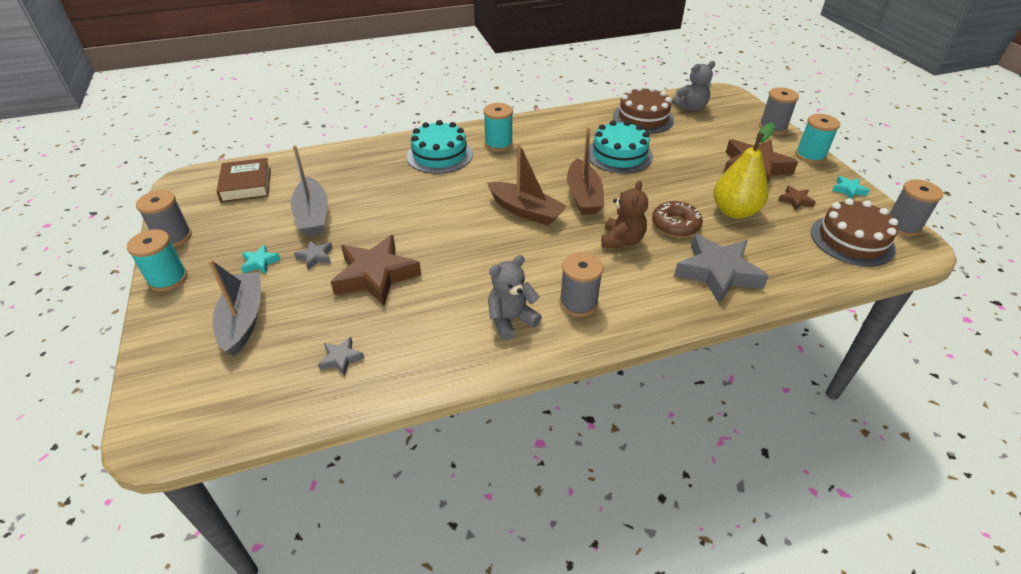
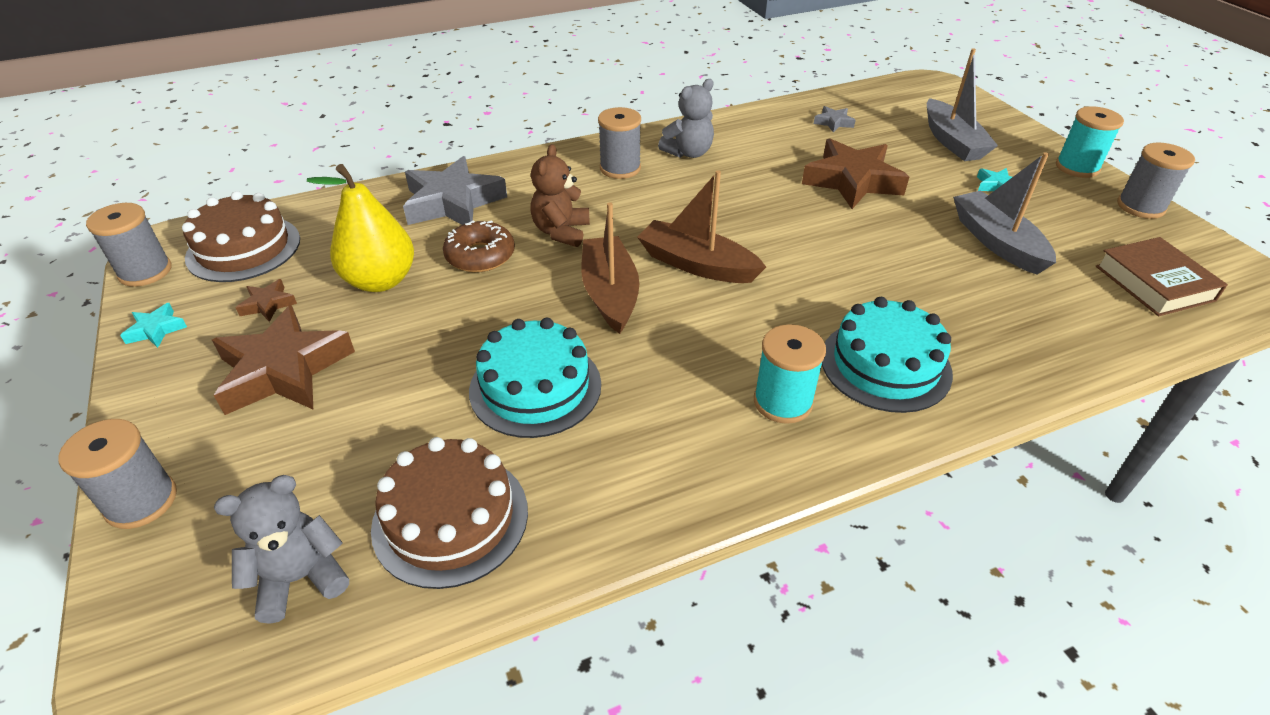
camera: 175 degrees right, 0 degrees up
(315, 257) = (939, 195): grey star -> none
(810, 156) = (142, 409): turquoise spool -> none

